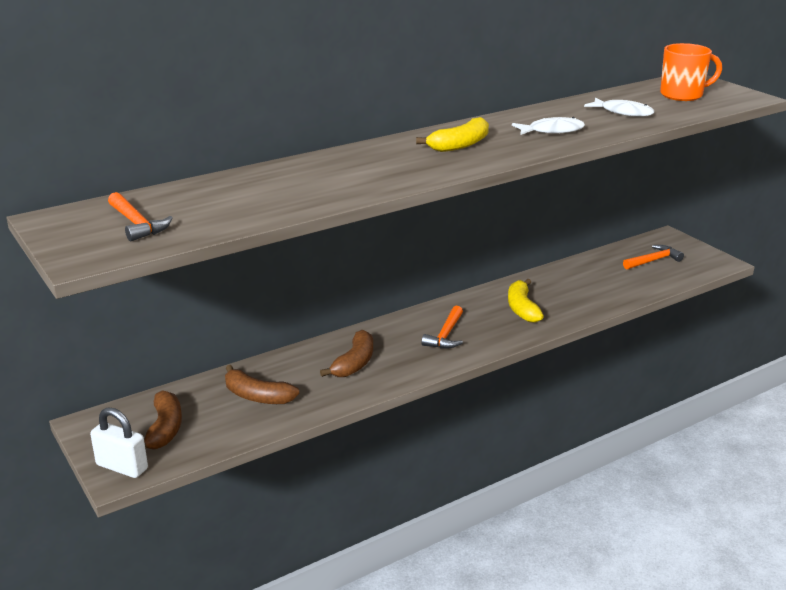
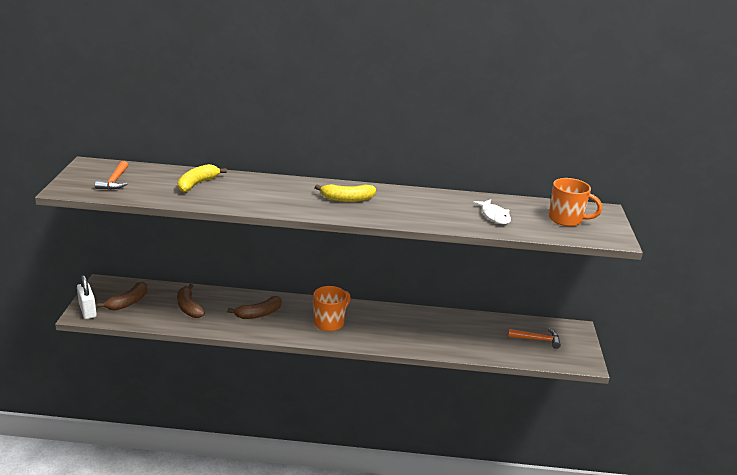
camera: 35 degrees right, 0 degrees up
(445, 335) = (329, 322): orange hammer -> orange mug
(522, 308) = (398, 329): yellow banana -> yellow banana (197, 184)
(552, 131) = (420, 211): white fish -> none

